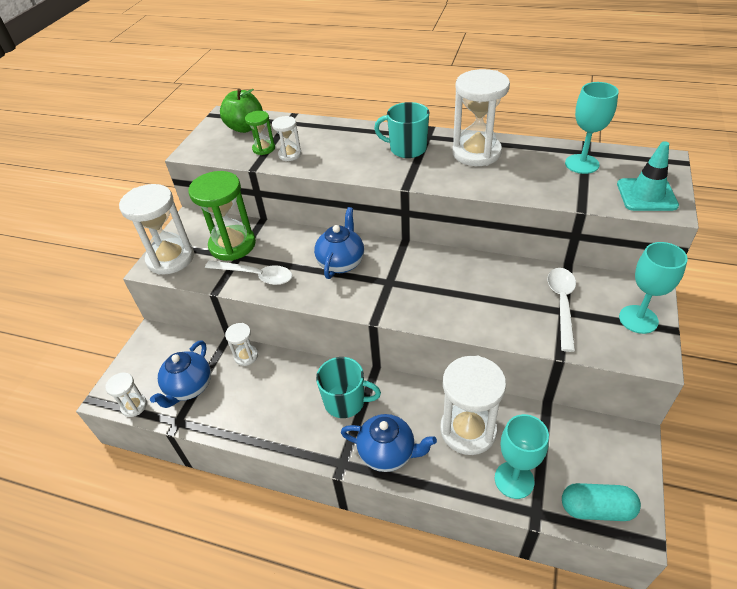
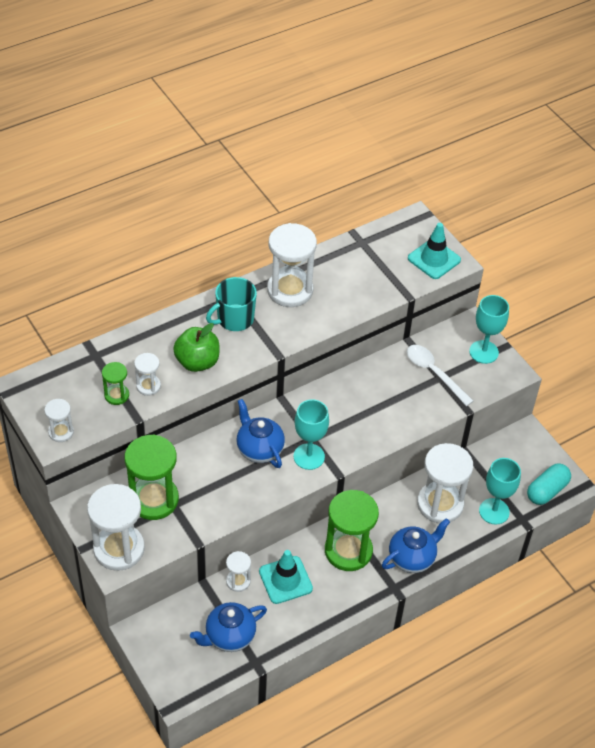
camera: 55 degrees left, 5 degrees up
(134, 406) = (208, 683): white hourglass -> white hourglass (61, 432)
(189, 388) = (229, 636): blue teapot -> blue teapot turned 90 degrees clockwise
(245, 128) = (65, 386): green apple -> green apple (197, 362)
(255, 275) = (210, 508): white spoon -> none
(275, 383) = (285, 580): none -> turquoise traffic cone
(345, 401) = (348, 551): turquoise mug -> green hourglass
(582, 164) = (370, 255): turquoise goblet -> turquoise goblet (309, 456)

